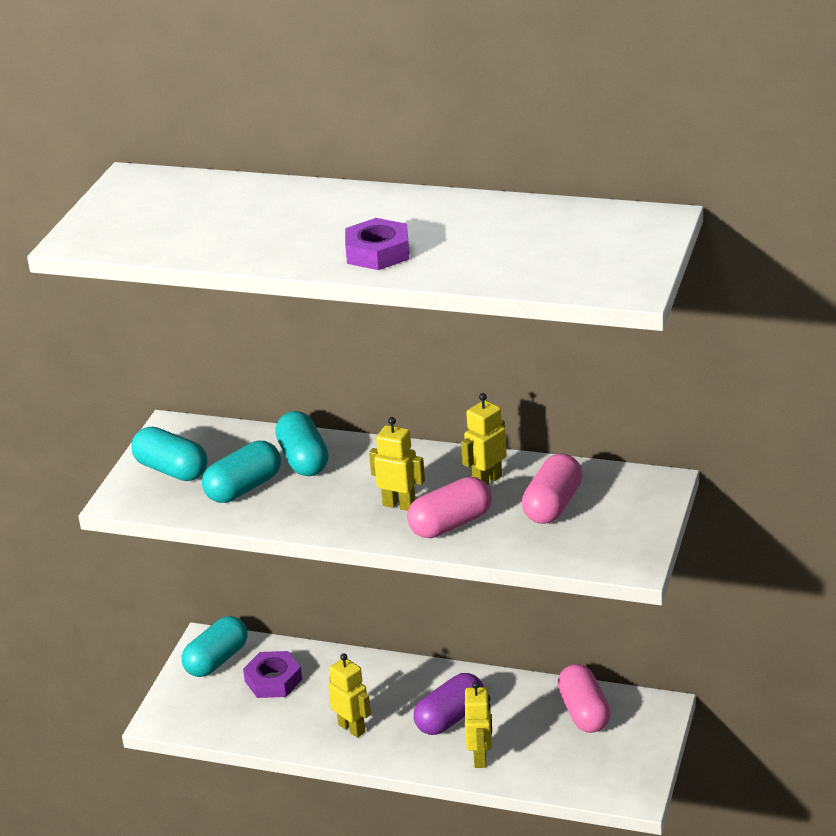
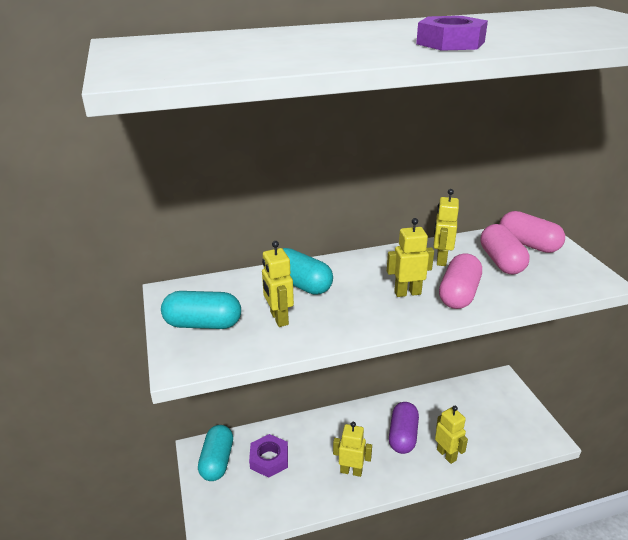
camera: 35 degrees left, 0 degrees up
(244, 488) = (278, 318): turquoise capsule -> yellow robot
(583, 712) = (469, 399): pink capsule -> pink capsule (528, 244)

